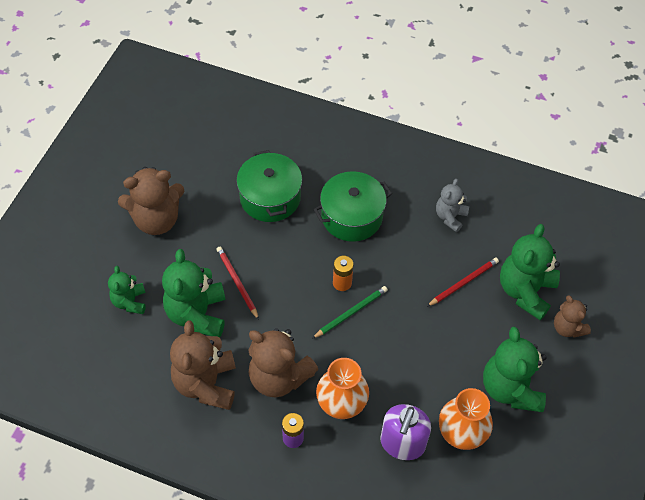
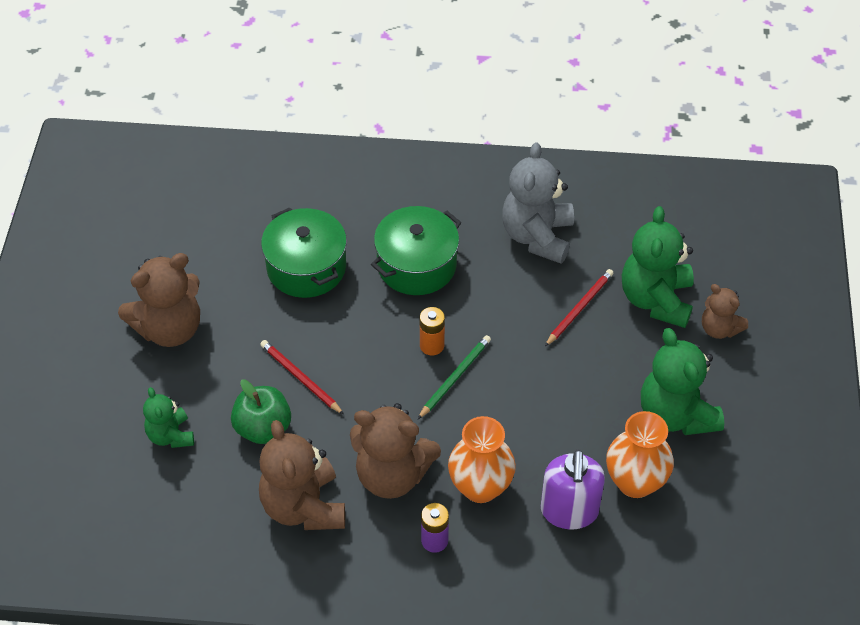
camera: 15 degrees left, 5 degrees down
(197, 314) = (263, 428): green teddy bear -> green apple
(450, 217) = (537, 236): grey teddy bear -> grey teddy bear, size x1.74

